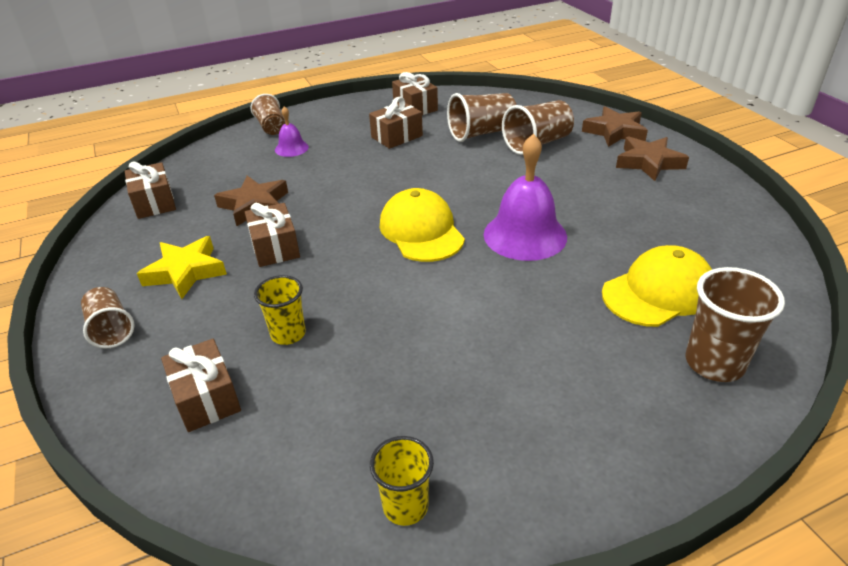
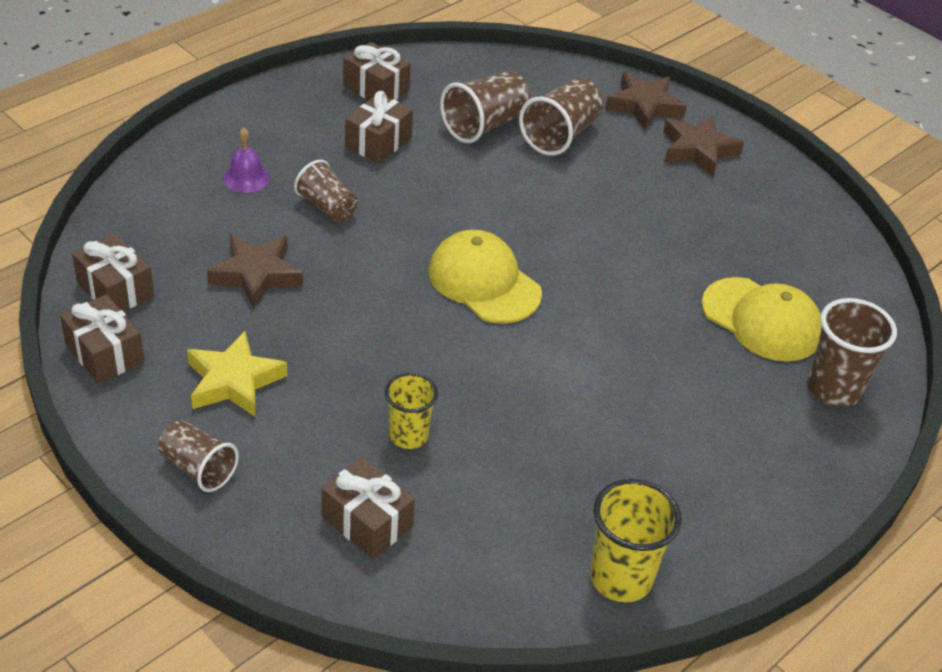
camera: 25 degrees left, 5 degrees up
(271, 127) = (193, 144): brown cup -> brown cup (327, 207)
(275, 247) = (323, 331): brown gift -> brown gift (105, 353)
(405, 506) = (620, 578): yellow cup -> yellow cup, size x1.50
(525, 235) = (602, 271): purple bell -> none
(659, 292) = (762, 320): yellow cap -> yellow cap turned 90 degrees clockwise

